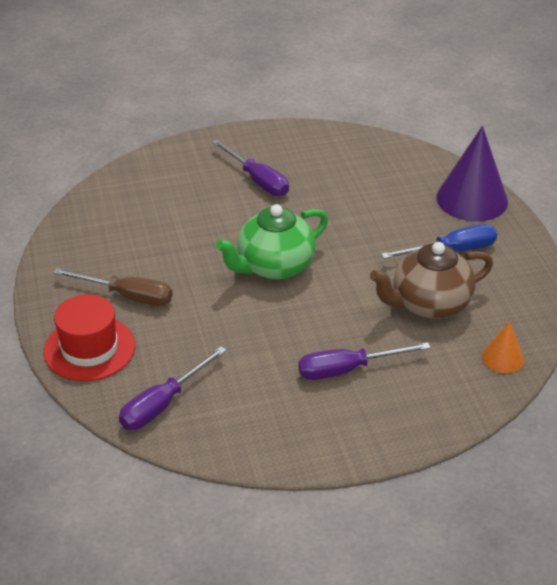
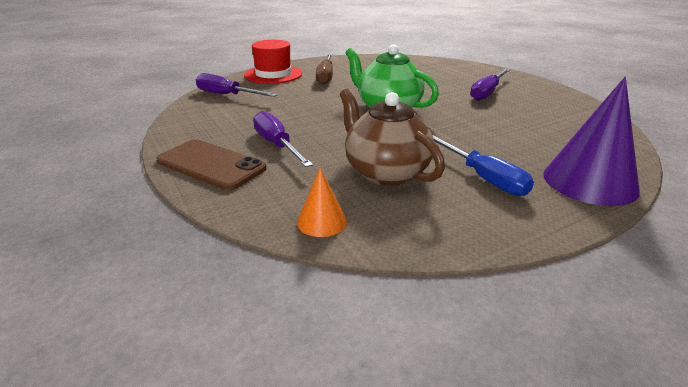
camera: 75 degrees right, 10 degrees down
(381, 424) = (211, 165): none -> brown phone

